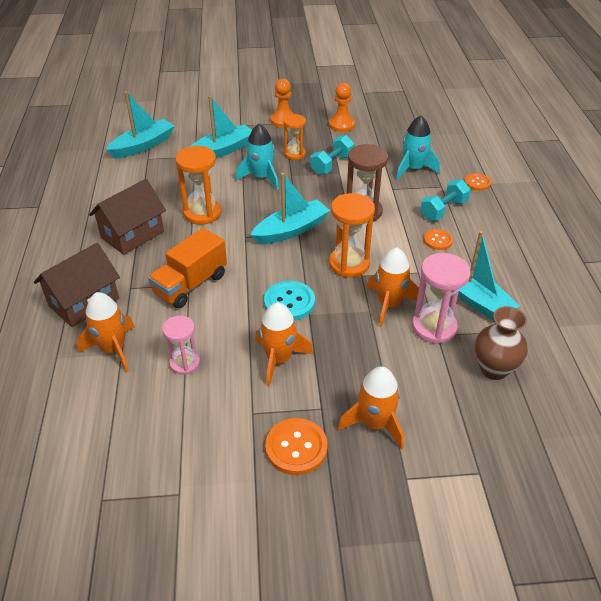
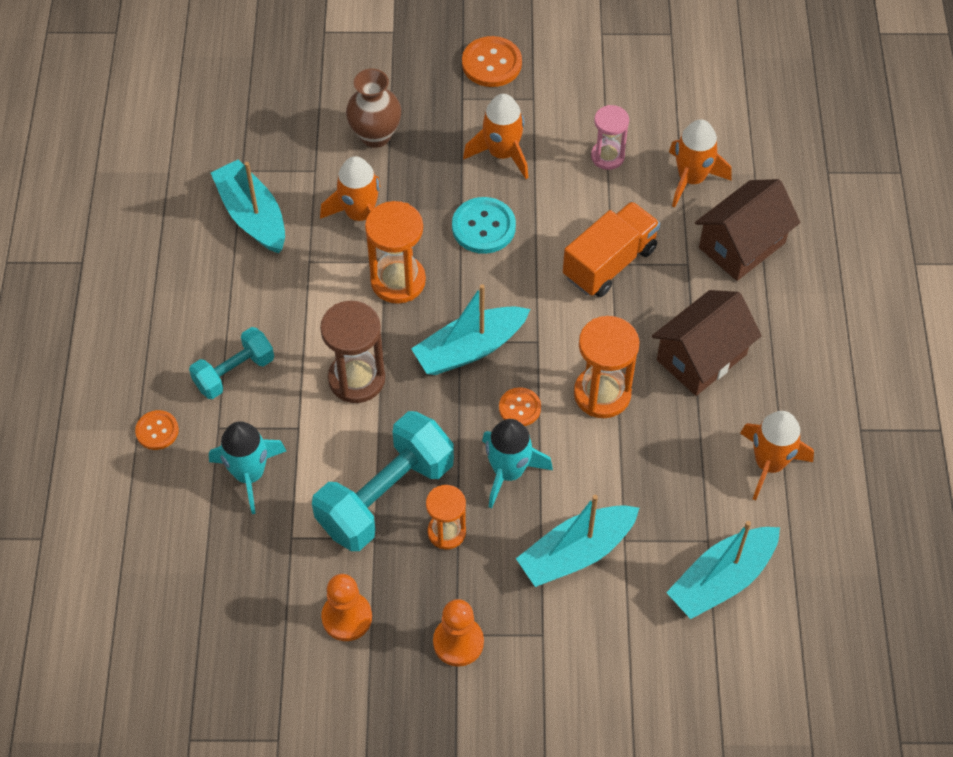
camera: 175 degrees left, 15 degrees up
(332, 165) = (385, 496): turquoise dumbbell -> turquoise dumbbell, size x1.72
(375, 424) = (410, 79): orange rocket -> orange rocket (769, 463)
(434, 327) = (315, 180): pink hourglass -> none
(438, 240) = (264, 313): orange button -> orange button (519, 408)
(494, 369) = (267, 126): brown vase -> brown vase (375, 135)

